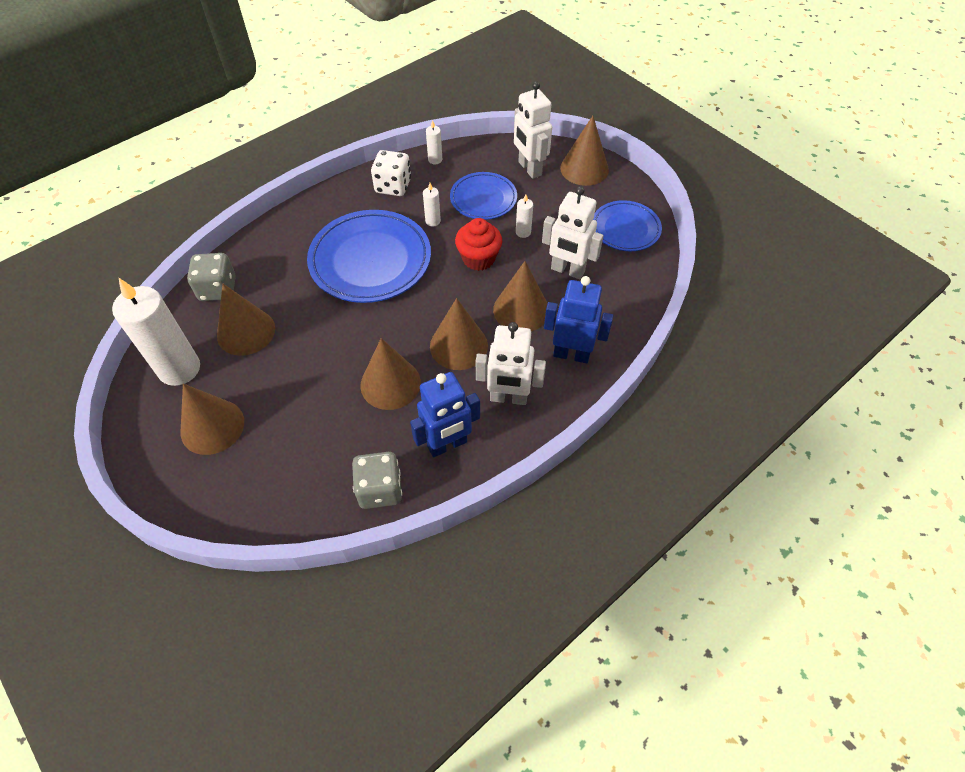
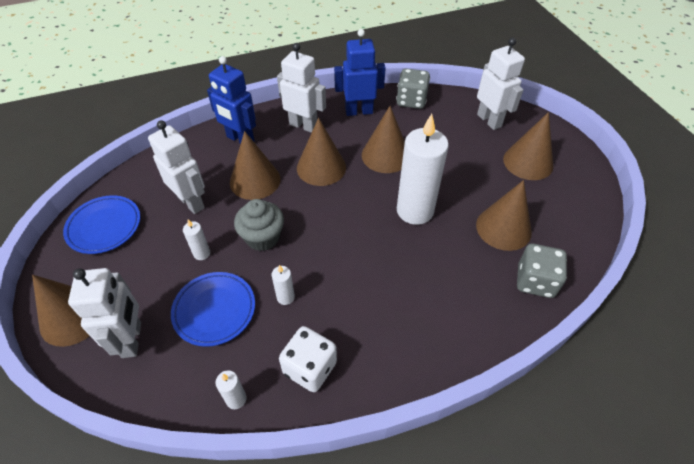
camera: 160 degrees left, 5 degrees down
(179, 369) = (562, 211): white candle -> white candle (415, 211)
(262, 485) = (489, 120): none -> white robot
(370, 260) = (370, 268): blue plate -> none
(478, 259) = (262, 237): red cupcake -> grey cupcake

